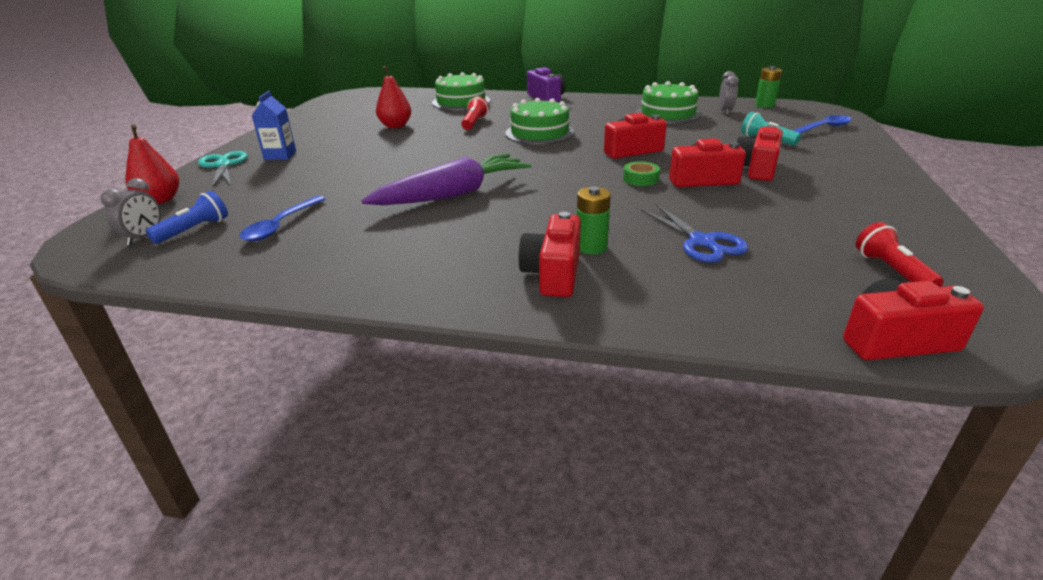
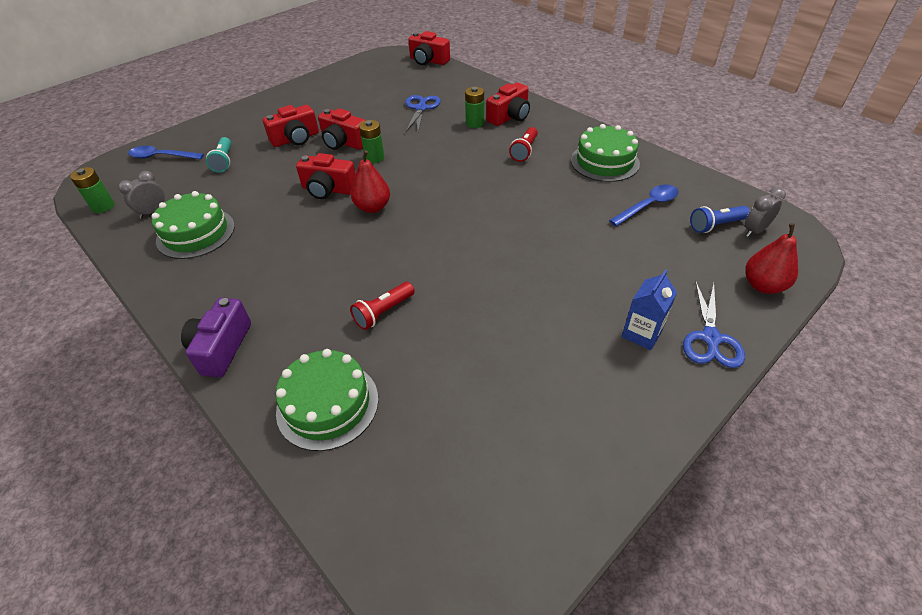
camera: 145 degrees left, 15 degrees up
(223, 165) = (710, 338): turquoise scissors -> blue scissors
(395, 126) = (475, 355): red pear -> red pear (373, 207)
(453, 194) = (509, 192): purple carrot -> none
(539, 133) = (351, 253): green cake -> green cake (604, 162)
(640, 179) = (374, 158): green tape -> green battery
(891, 271) = (377, 75): red flashlight -> red flashlight (524, 151)

